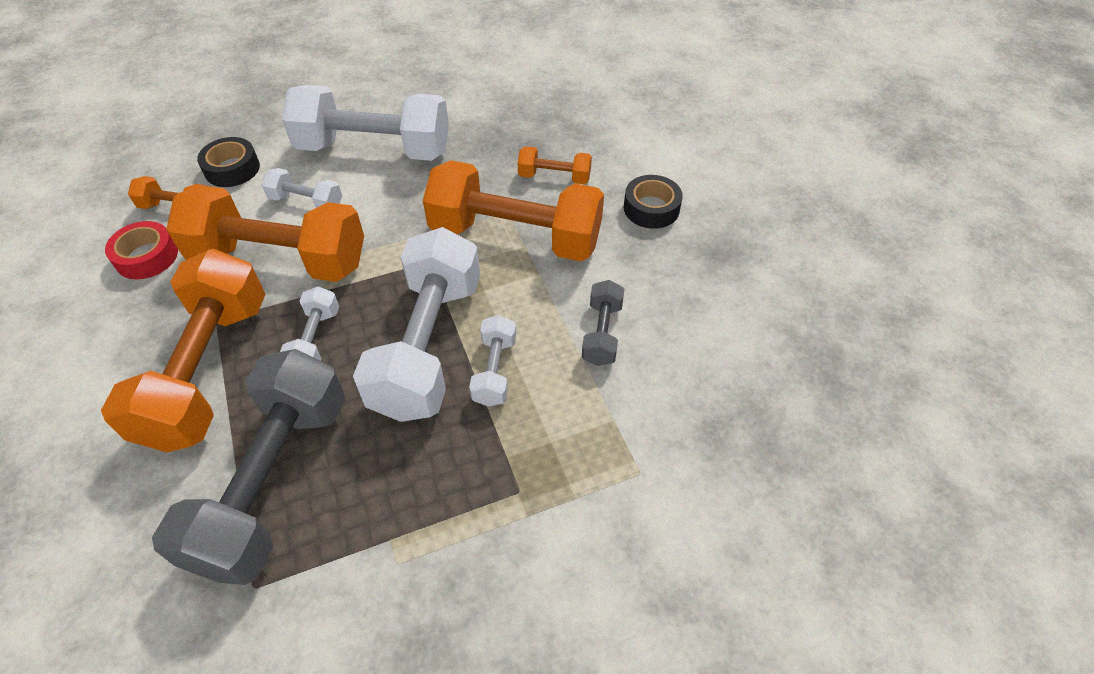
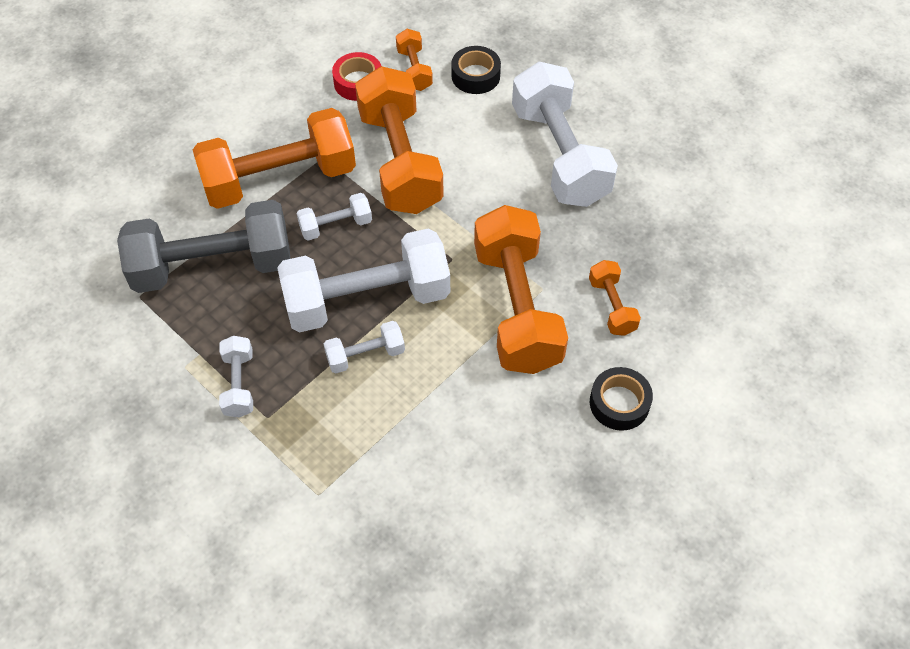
camera: 65 degrees right, 5 degrees up
(306, 202) = (468, 143): white dumbbell -> white dumbbell (239, 384)
(602, 333) = (442, 417): grey dumbbell -> none

